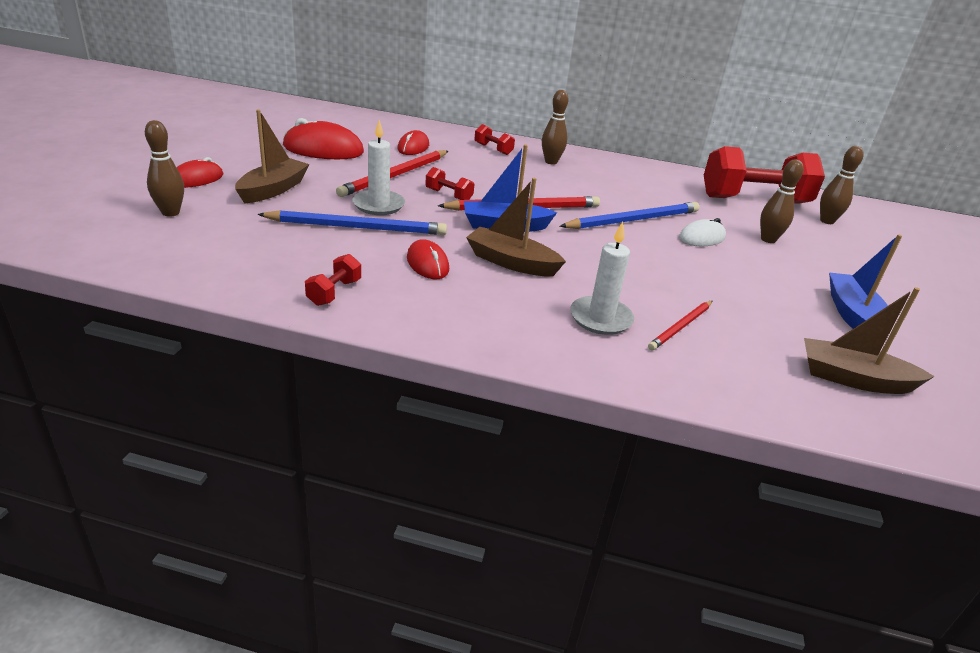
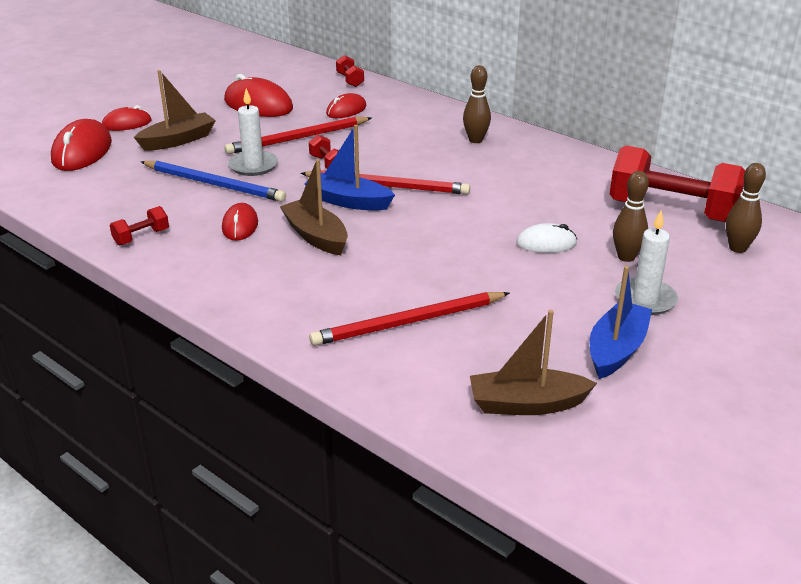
camera: 30 degrees right, 0 degrees up
(170, 212) = (82, 152): brown bowling pin -> red mouse
(493, 149) = (427, 120): red dumbbell -> red dumbbell (350, 80)
(600, 318) = (340, 300): white candle -> white candle (645, 299)
(633, 220) = (491, 214): blue pencil -> none
(680, 327) = (408, 322): red pencil -> red pencil, size x1.71
(853, 379) = (526, 404): brown boat -> brown boat turned 45 degrees counterclockwise

